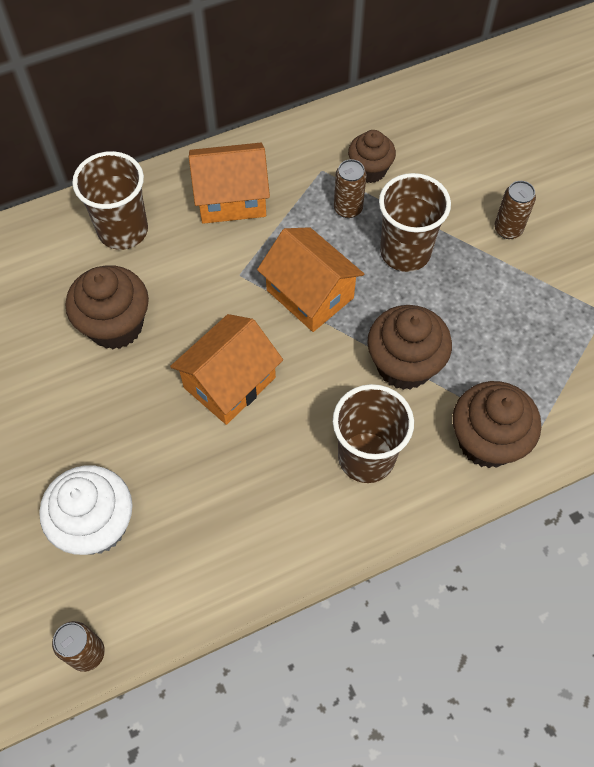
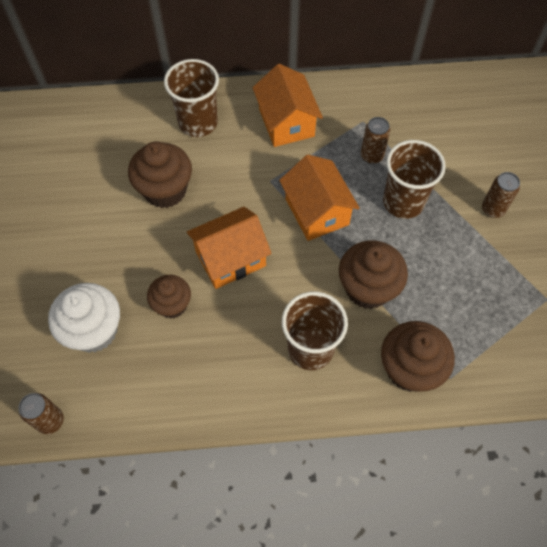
camera: 20 degrees right, 0 degrees up
(231, 198) = (286, 122): orange house -> orange house turned 60 degrees clockwise
(370, 170) = (400, 131): brown cupcake -> brown cupcake (172, 305)

